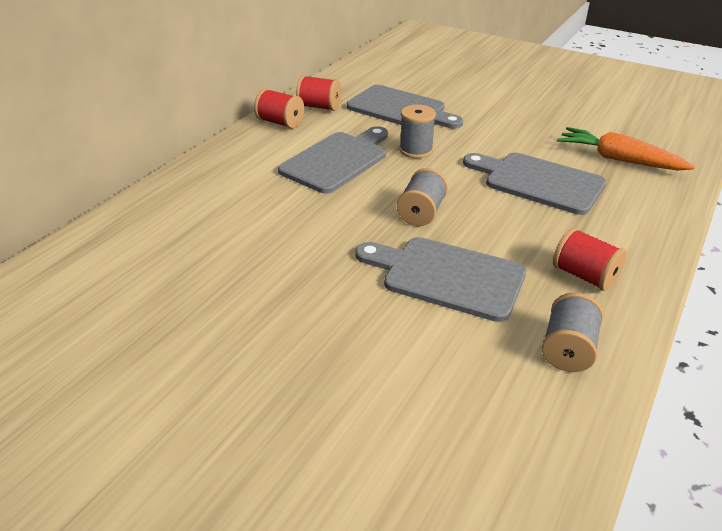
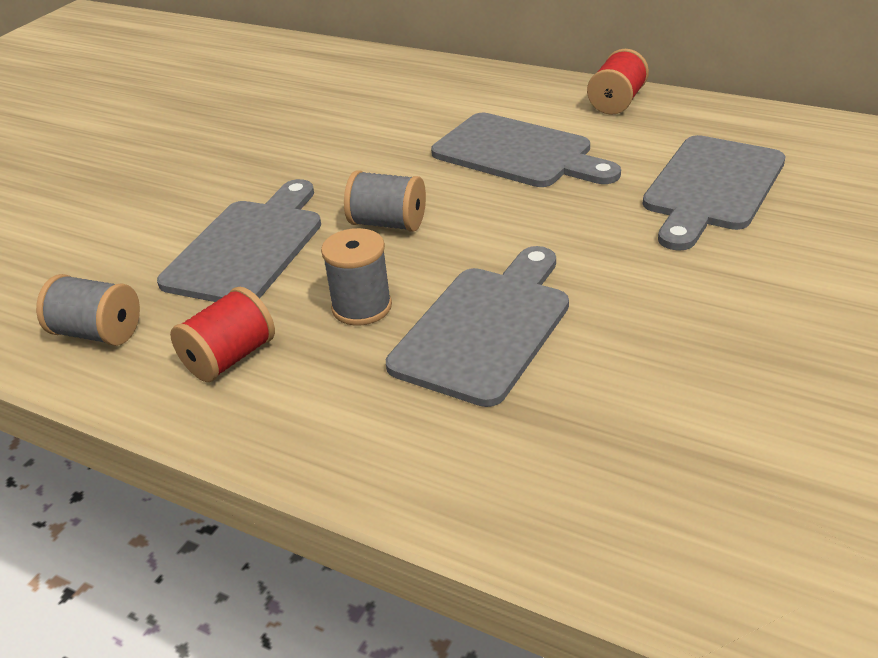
camera: 90 degrees right, 0 degrees up
(319, 107) = (683, 122): red spool -> none
(416, 150) = (565, 210): grey spool -> grey spool (362, 307)
(619, 159) = (593, 439): orange carrot -> none

